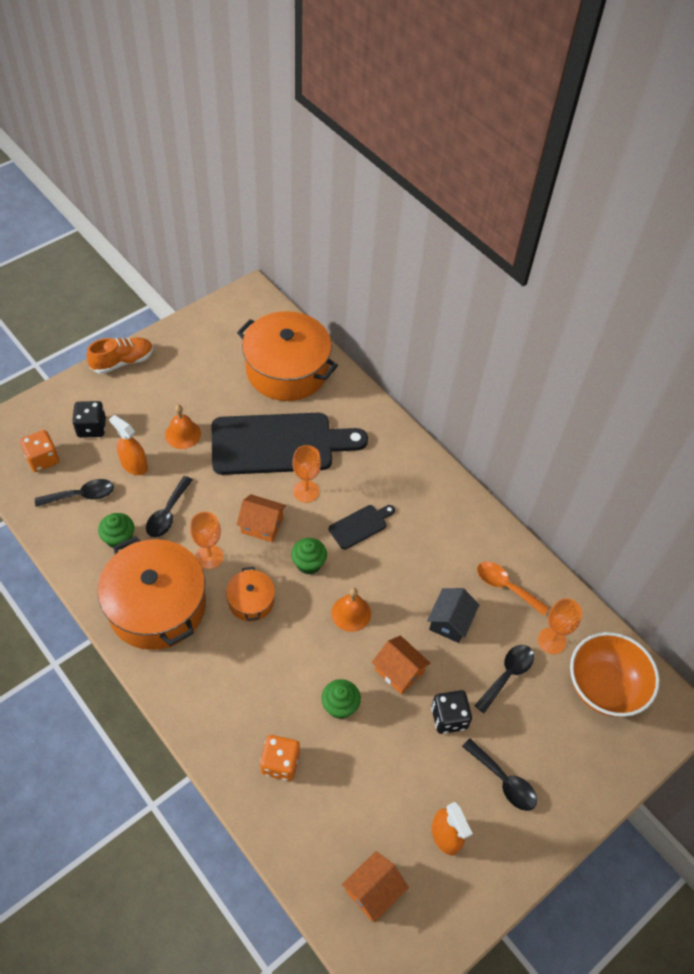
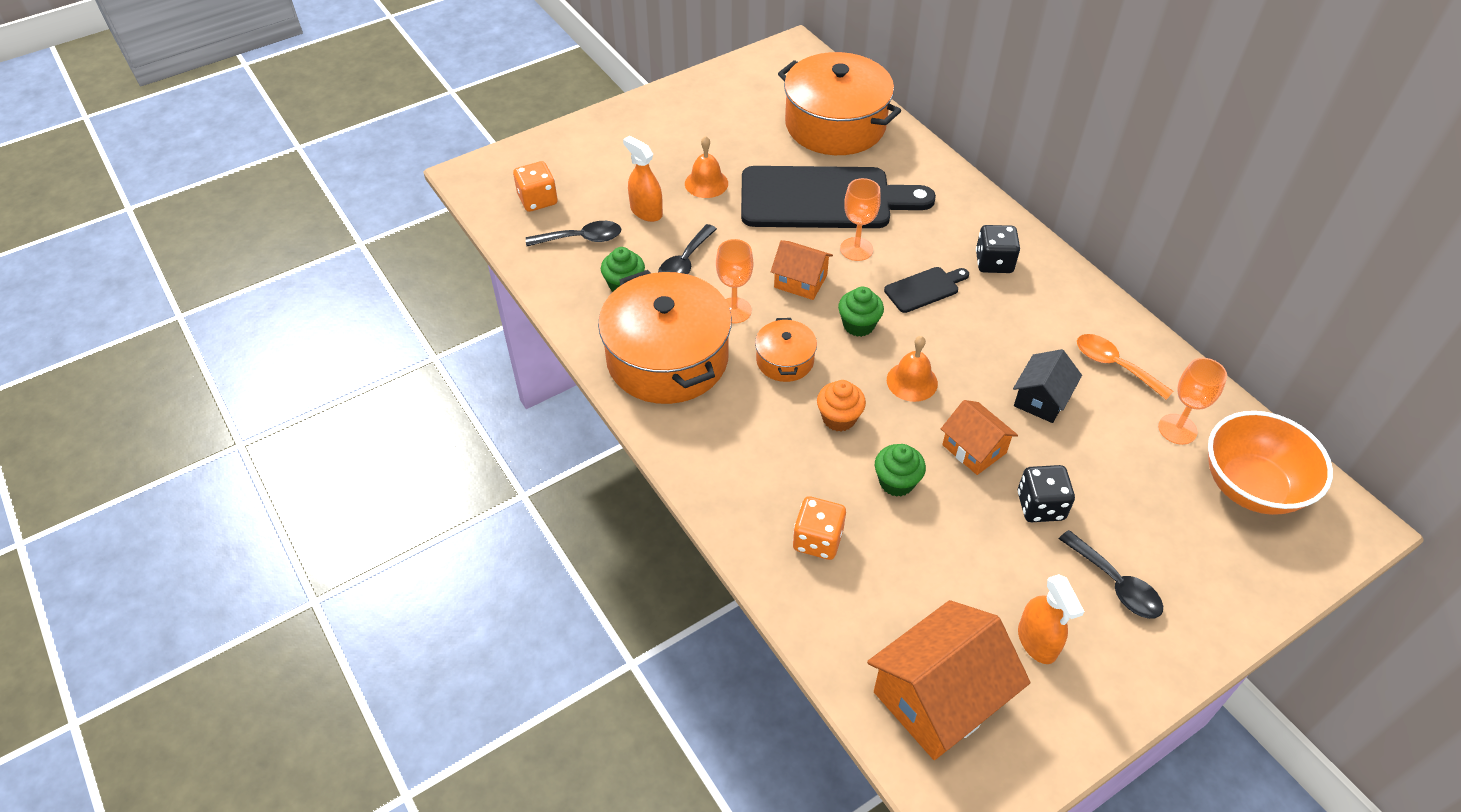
camera: 10 degrees right, 5 degrees down
(91, 428) = (597, 171): black dice -> black dice (994, 262)
(122, 362) = (637, 108): orange shoe -> none
(294, 651) = (839, 418): none -> orange cupcake
(373, 891) = (939, 697): orange house -> orange house, size x1.76
(507, 674) = (1118, 463): black spoon -> none

